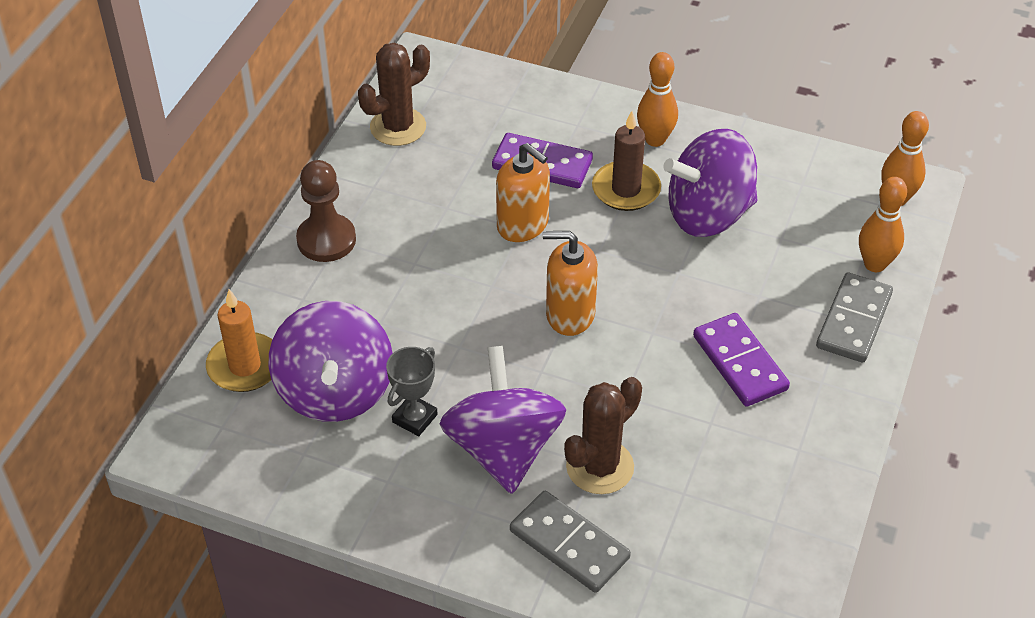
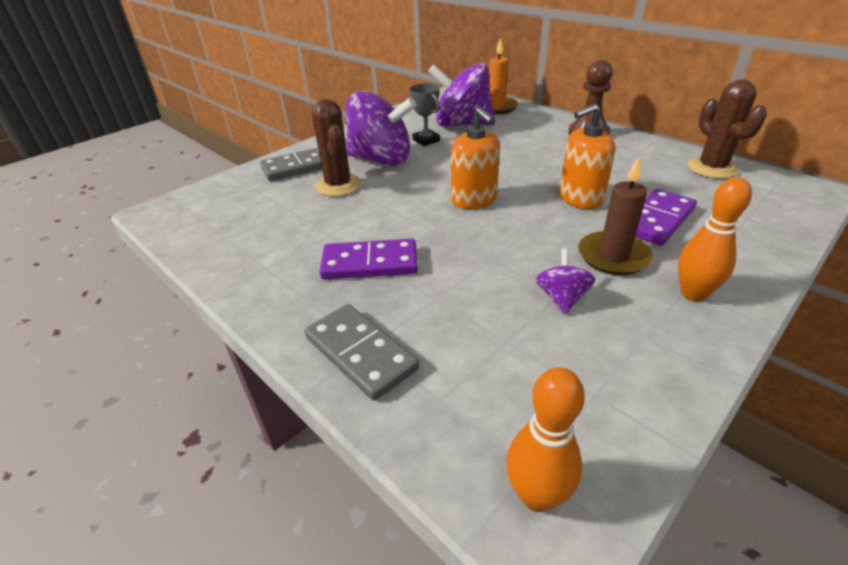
camera: 115 degrees right, 10 degrees down
(570, 314) = (474, 200): orange soap dispenser -> orange soap dispenser turned 120 degrees clockwise
(708, 214) = (561, 298): purple spinning top -> purple spinning top, size x0.46
(874, 264) = (426, 408): orange bowling pin -> none

